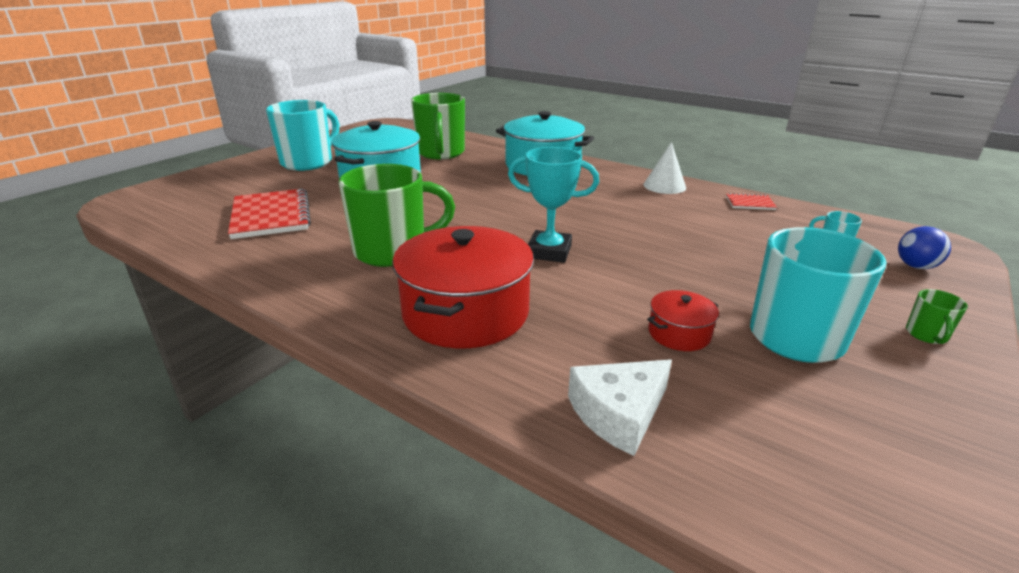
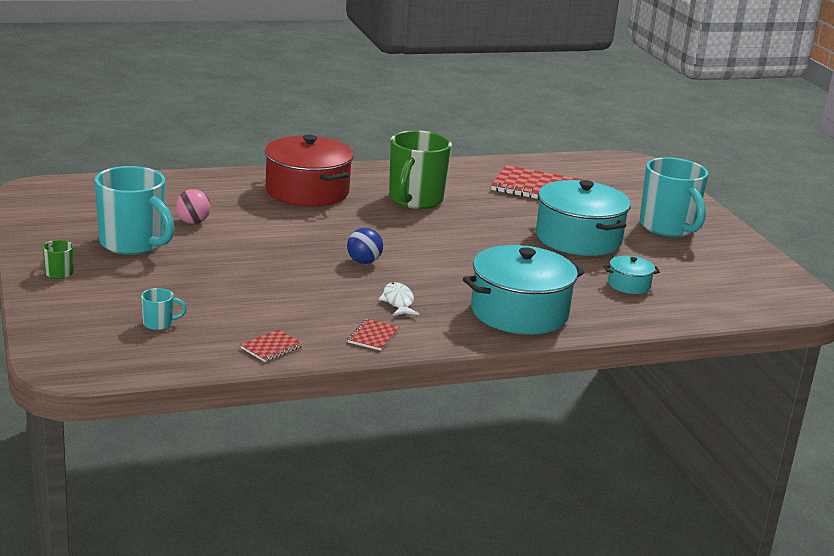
camera: 125 degrees right, 5 degrees down
(441, 153) = (629, 285): green mug -> turquoise pot
(549, 252) = (335, 235): turquoise trophy -> none
(606, 194) = (398, 302): none -> white fish
(619, 413) = (178, 186): white cheese -> none
(664, 186) = (373, 336): white cone -> red notebook
(679, 333) = (193, 222): red pot -> pink ball
(915, 266) = (84, 329): blue ball -> blue ball (364, 262)

